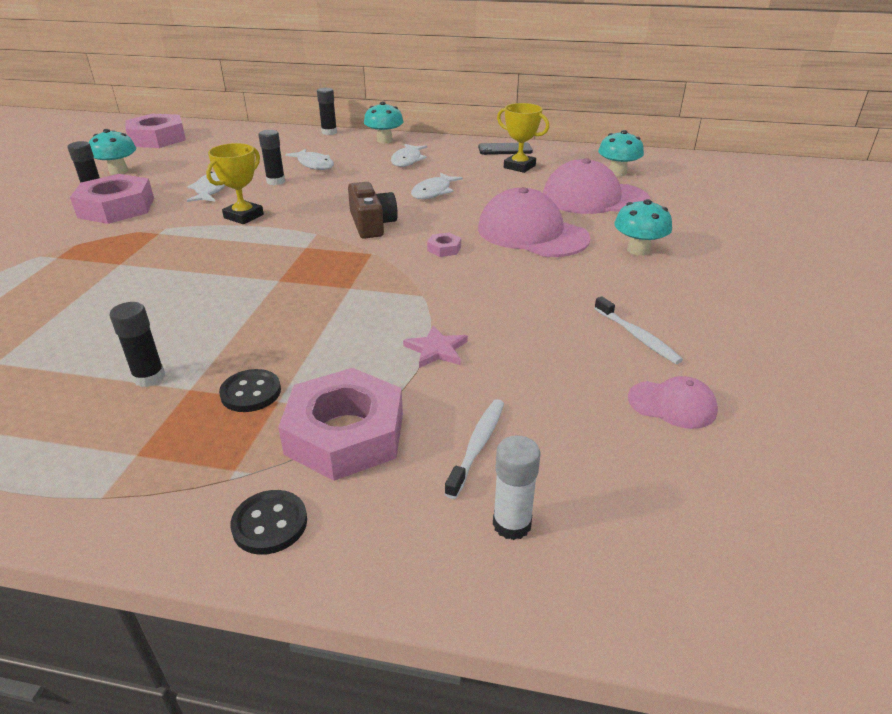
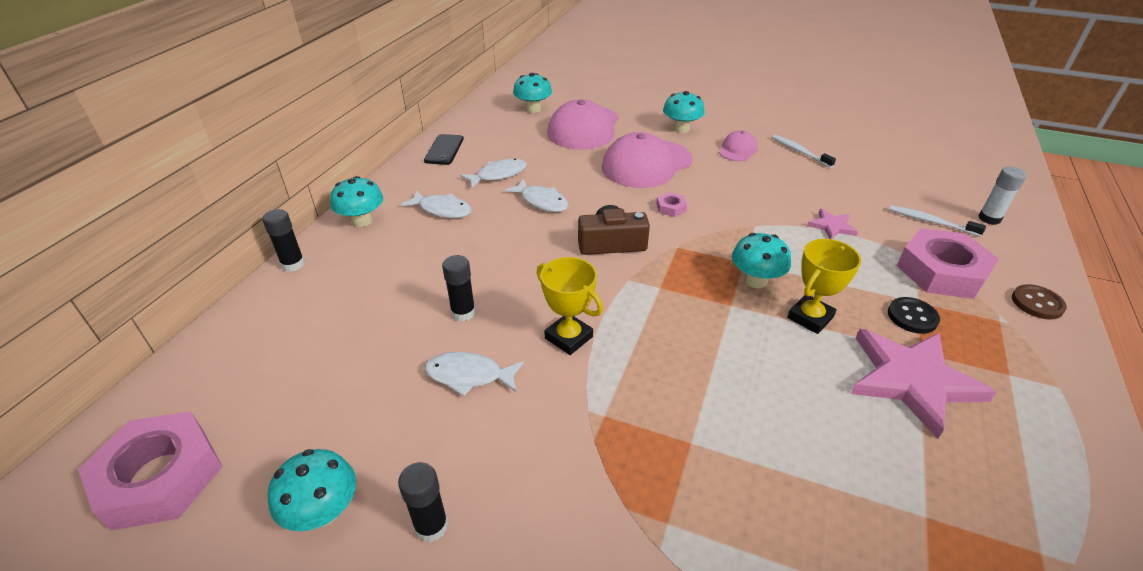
camera: 80 degrees left, 5 degrees up
(116, 208) = (499, 482): pink nut -> none
(149, 377) = (912, 381): black glue stick -> pink star
(270, 524) = (1037, 303): black button -> brown button
(314, 164) = (417, 279): white fish -> white fish (498, 175)
(318, 294) = (755, 280): none -> turquoise mushroom
(519, 167) = (496, 149): yellow trophy -> yellow trophy (810, 317)
(637, 336) = (799, 151): white toothbrush -> white toothbrush turned 105 degrees counterclockwise
(672, 404) = (868, 155): pink cap -> pink cap (737, 150)

